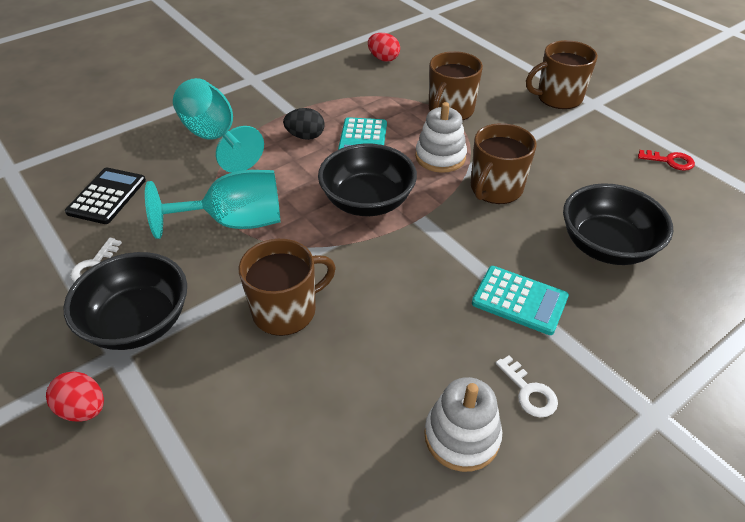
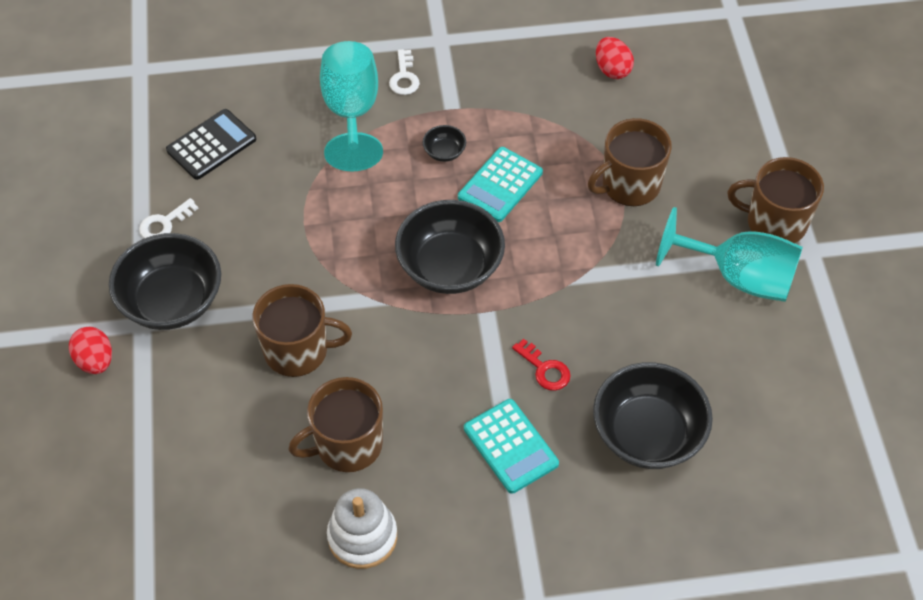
camera: 30 degrees right, 10 degrees up
(235, 222) = (309, 232): turquoise goblet -> turquoise goblet (739, 277)
(305, 136) = (444, 152): black egg -> black bowl
(440, 157) = (566, 245): white stacking toy -> none
(495, 188) = (592, 313): brown mug -> brown mug (347, 444)
(529, 392) = (447, 531): white key -> white key (404, 77)
(670, 161) = (822, 371): red key -> red key (545, 369)

